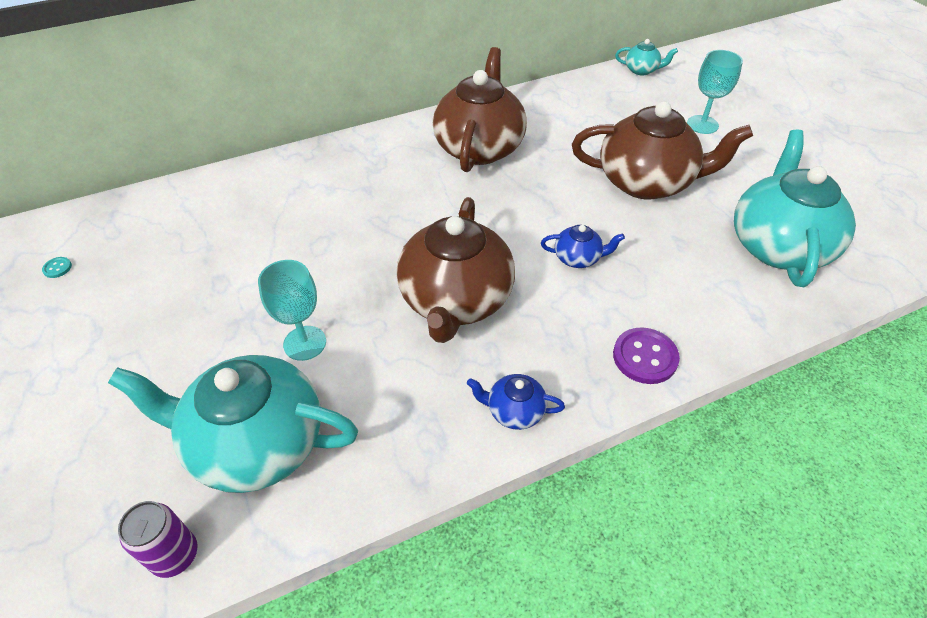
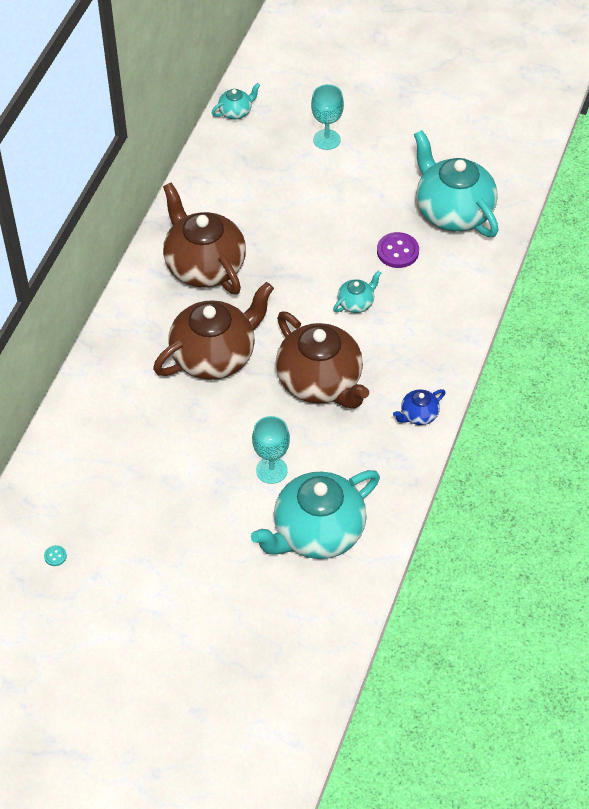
camera: 45 degrees left, 5 degrees up
(175, 555) = (348, 599): purple can -> none
(578, 258) = (356, 303): blue teapot -> turquoise teapot
(645, 357) = (449, 336): purple button -> purple button (397, 251)
(647, 182) = (339, 216): brown teapot -> brown teapot (215, 355)

